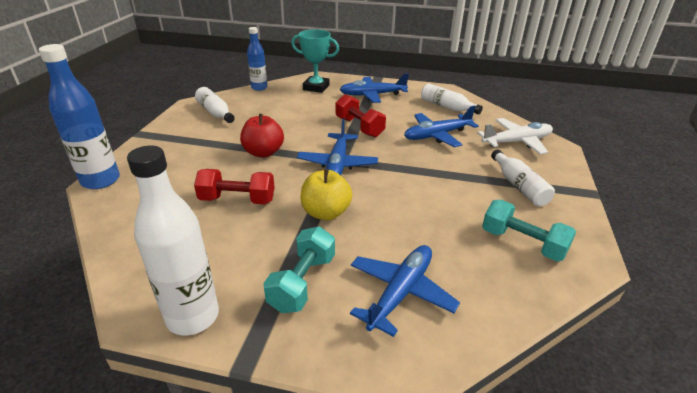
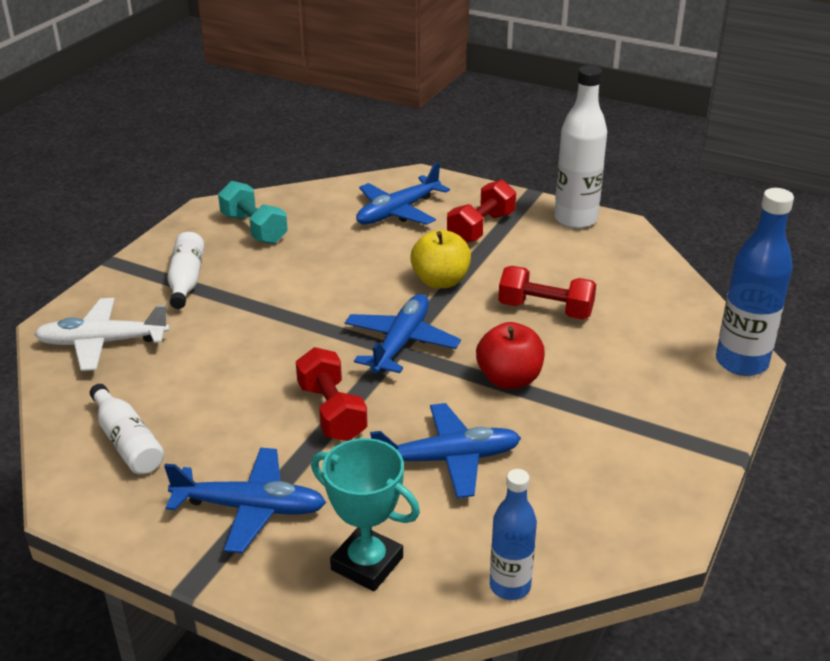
camera: 165 degrees left, 0 degrees up
(215, 113) = (605, 497): white bottle -> none
(302, 282) = (481, 228): turquoise dumbbell -> red dumbbell
(437, 135) = (212, 373): blue plane -> blue plane (447, 459)

